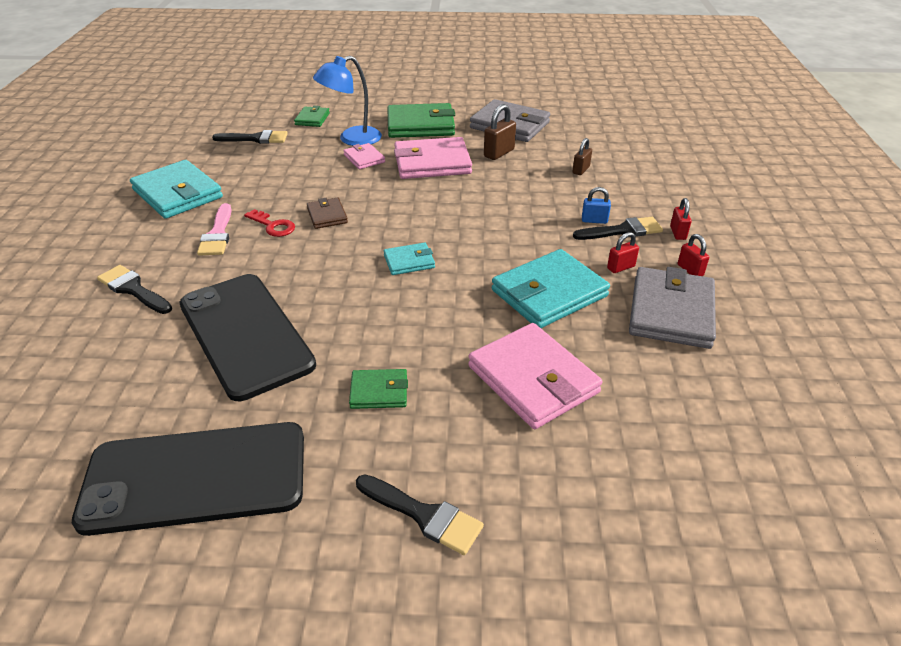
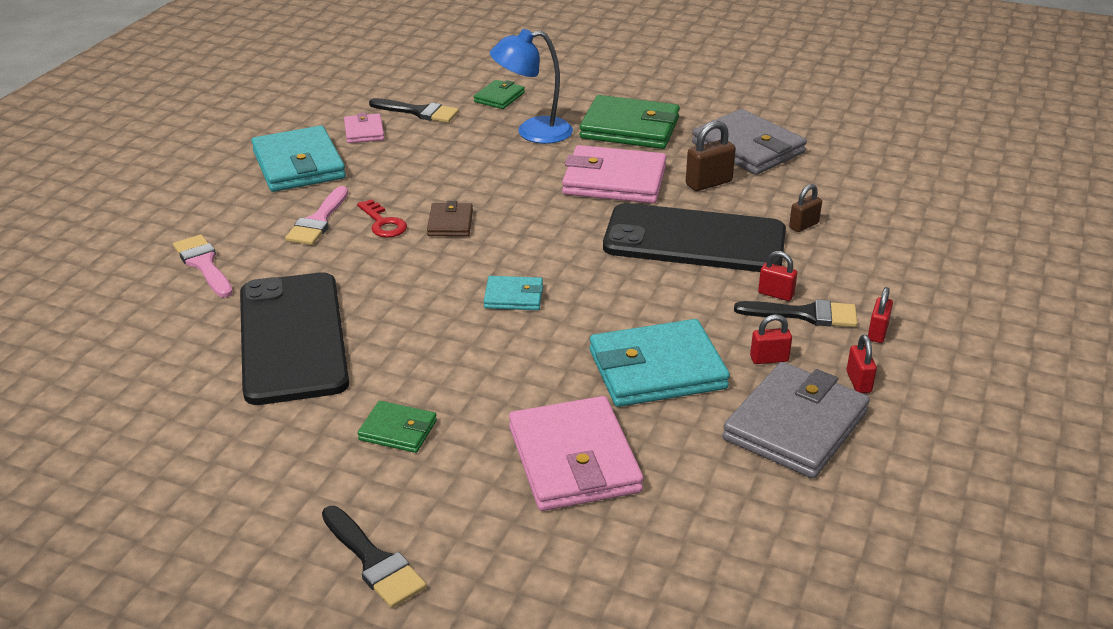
camera: 20 degrees right, 5 degrees down
(133, 289) = (203, 264): black brush -> pink brush
(196, 477) = (176, 465): black phone -> black phone (694, 240)
(364, 158) = (533, 160): pink wallet -> pink wallet (364, 131)
(594, 220) = (776, 294): blue padlock -> red padlock

